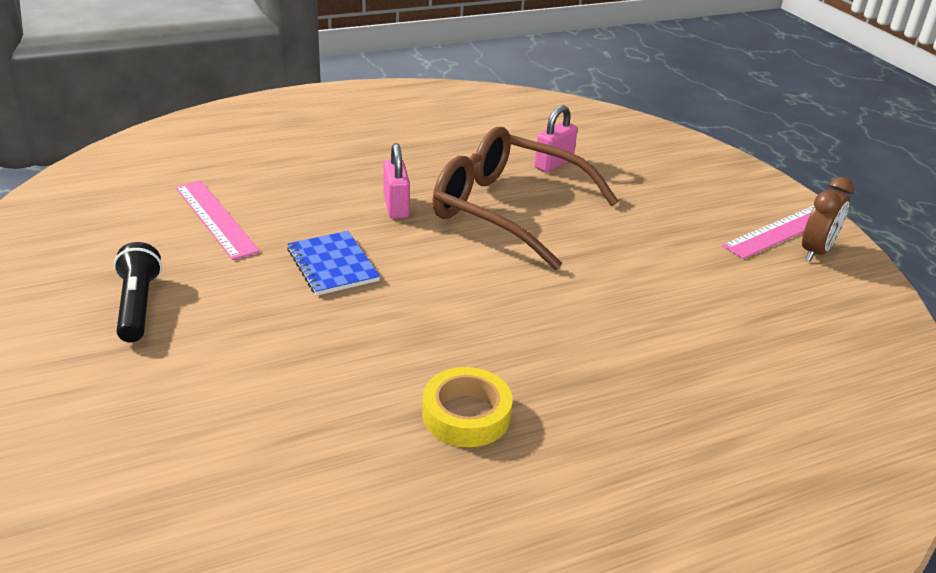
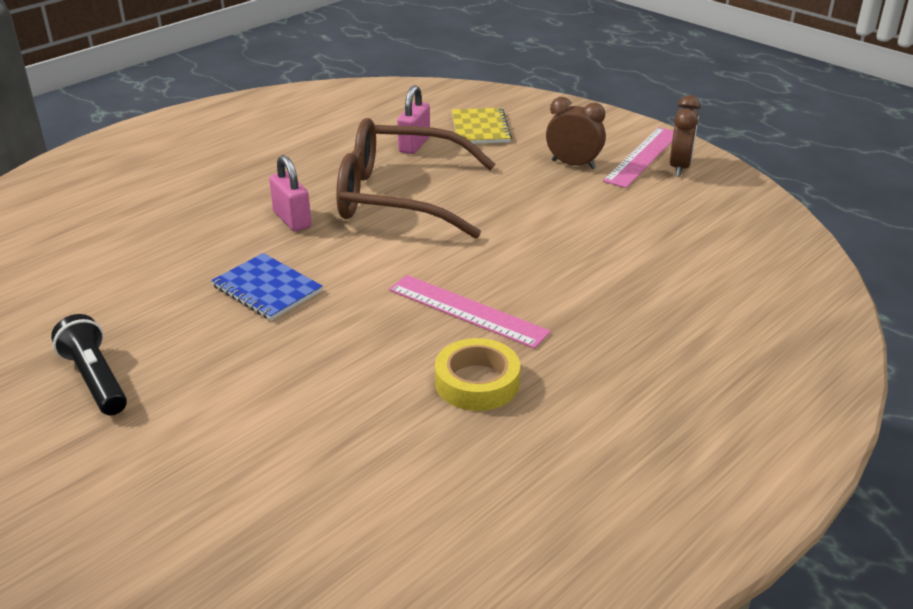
camera: 20 degrees left, 0 degrees up
(216, 218) = (116, 276): pink ruler -> pink ruler (467, 310)
(628, 163) = (480, 128): none -> yellow notebook
(701, 221) = (573, 164): none -> brown clock

